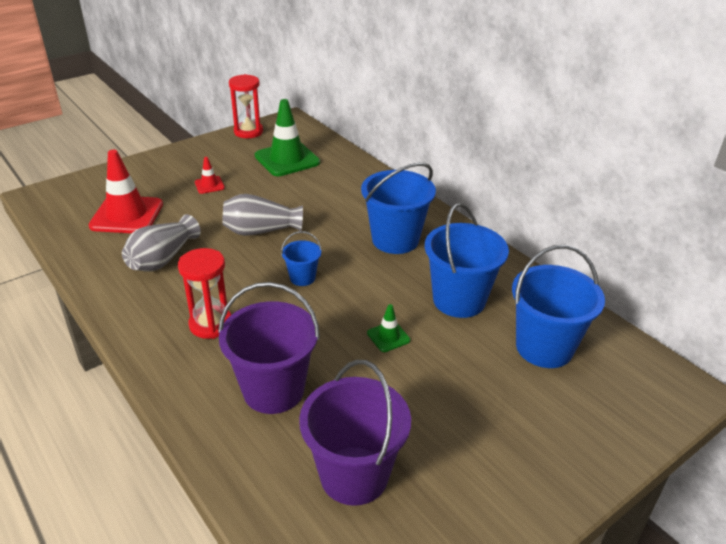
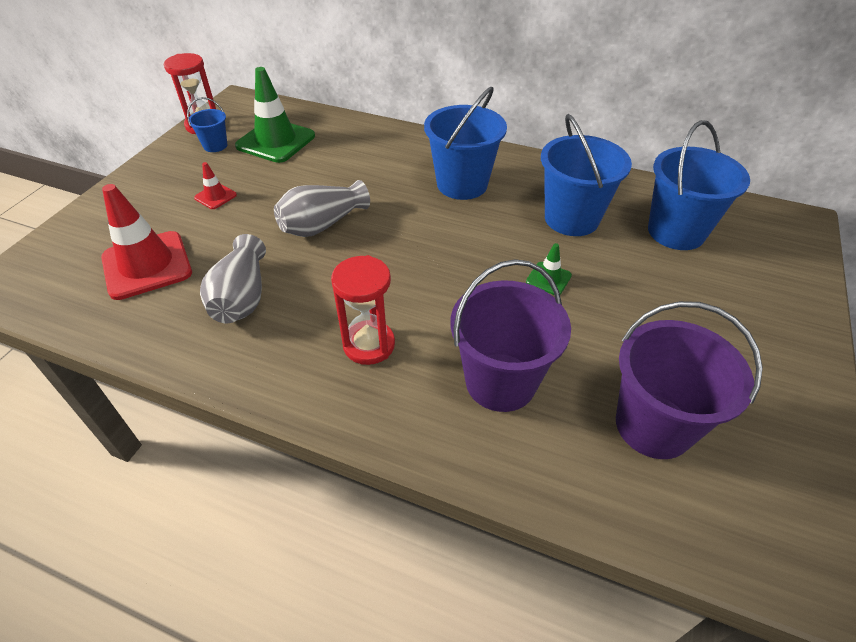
camera: 30 degrees left, 10 degrees up
(302, 278) = (413, 256): blue bucket -> blue bucket (215, 145)

